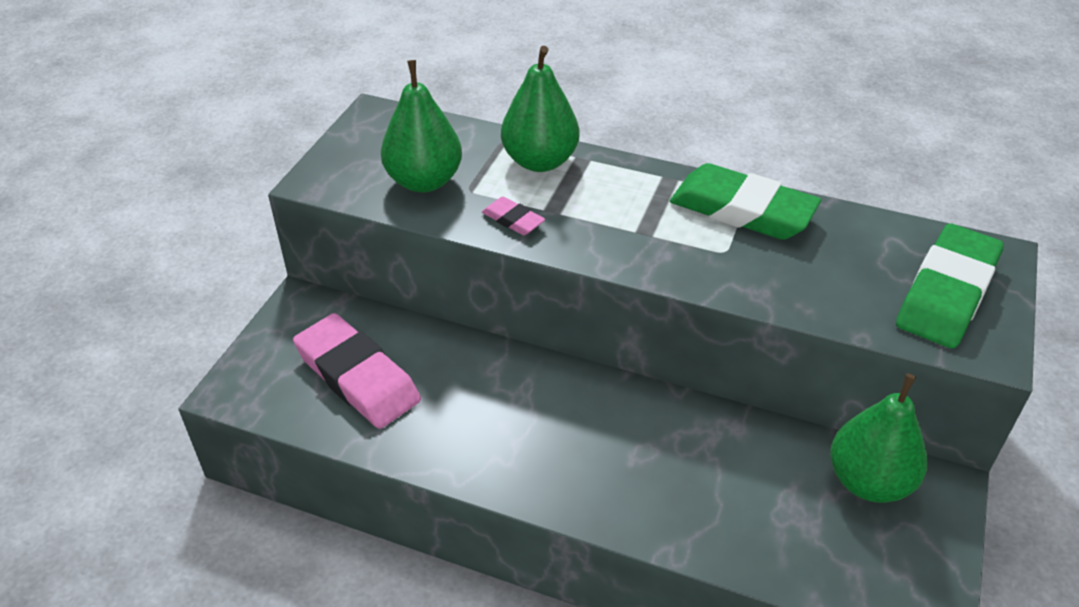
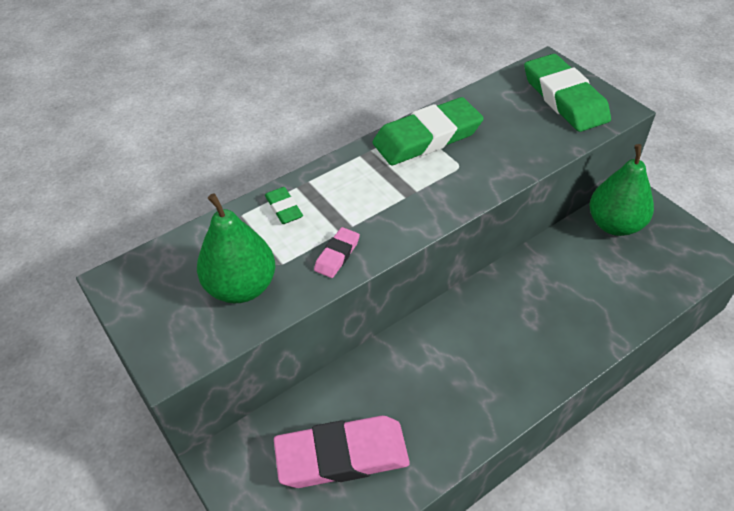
camera: 55 degrees left, 5 degrees up
(513, 220) = (337, 255): pink eraser -> pink eraser turned 45 degrees counterclockwise
(540, 161) = (284, 208): green pear -> green eraser

